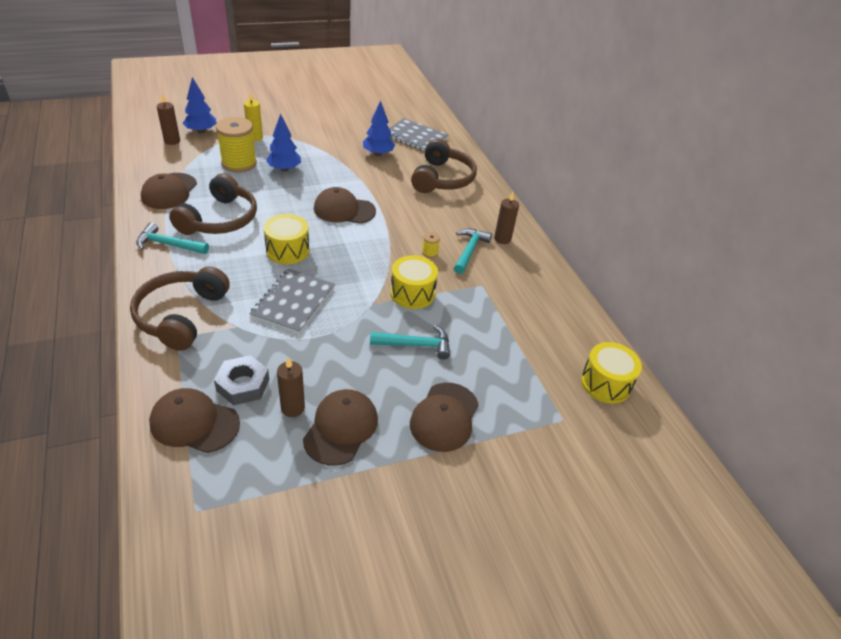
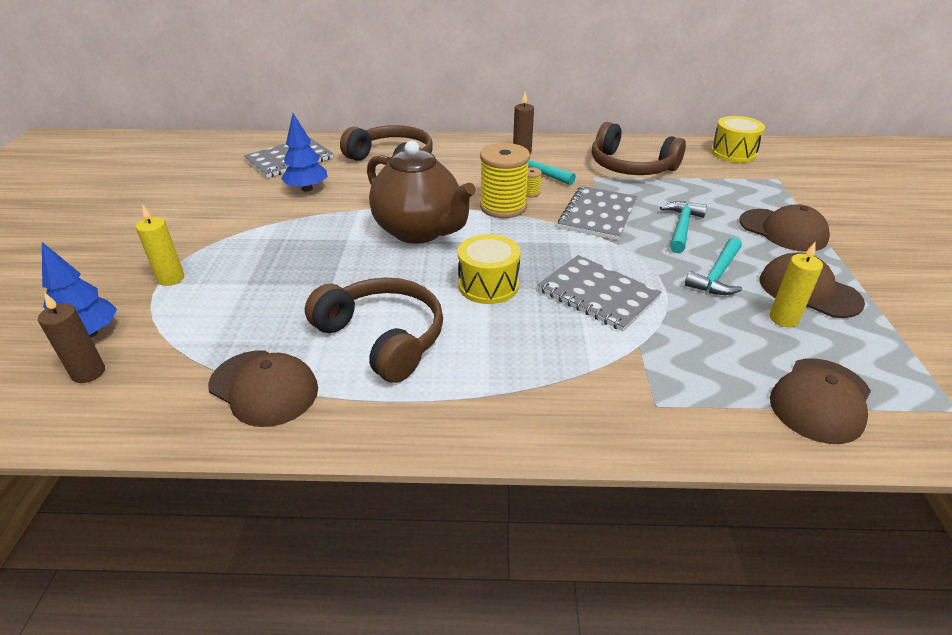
camera: 65 degrees left, 5 degrees down
(168, 244) = (425, 399): turquoise hammer -> turquoise hammer (717, 275)
(181, 316) = (609, 397): brown headphones -> brown headphones (630, 166)
(239, 163) = (236, 303): yellow spool -> yellow spool (503, 207)
(243, 385) = (749, 352): grey nut -> none
(284, 169) = (287, 263): blue tree -> none
(293, 408) = (783, 319): brown candle -> yellow candle
(344, 210) = (419, 231): brown cap -> brown teapot
(412, 293) = (598, 215): yellow drum -> grey notebook

